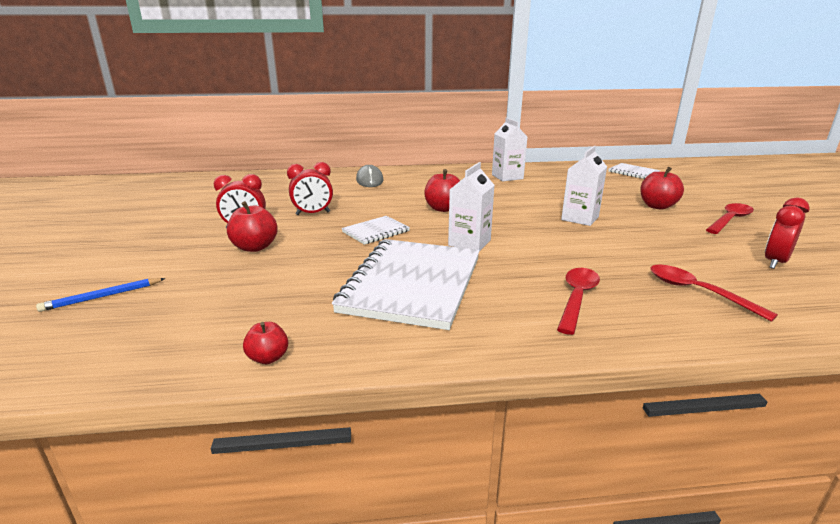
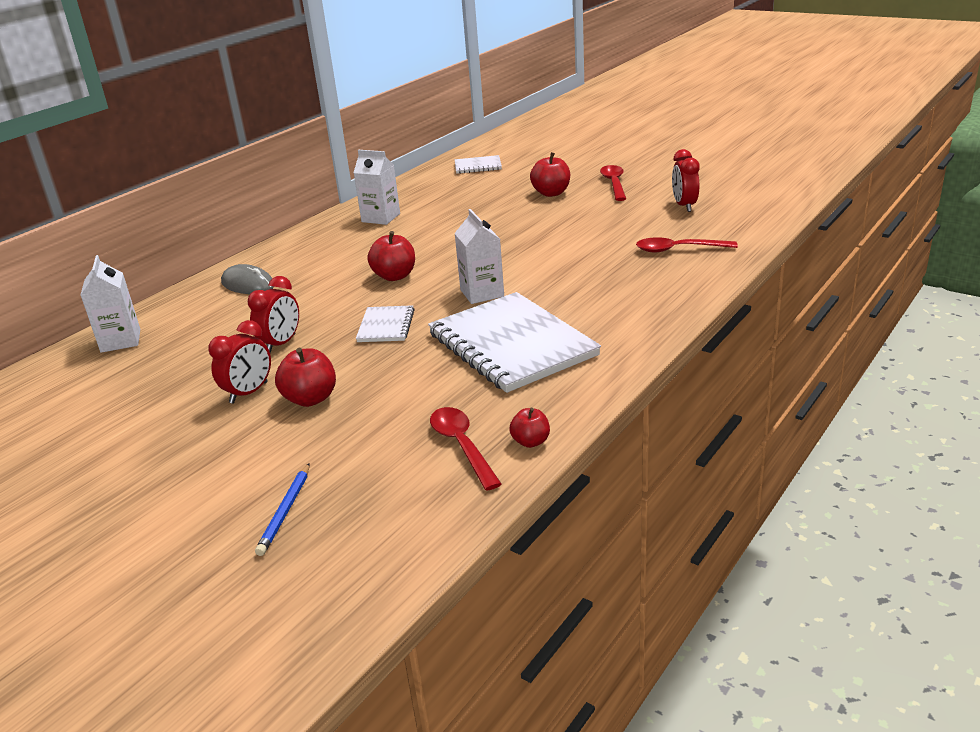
camera: 45 degrees left, 5 degrees up
(577, 298) = (626, 292): red spoon -> red spoon (462, 446)
(580, 218) = (518, 231): white carton -> white carton (120, 341)

